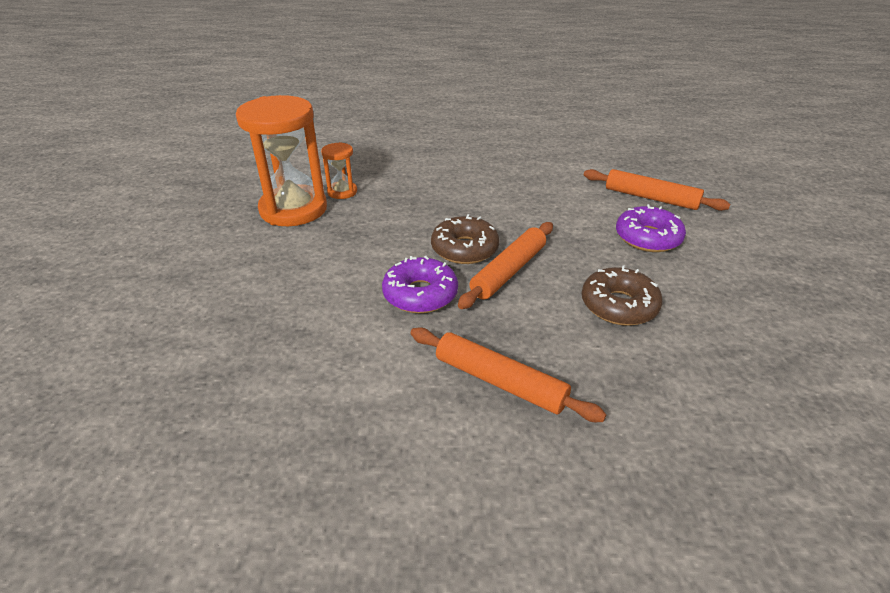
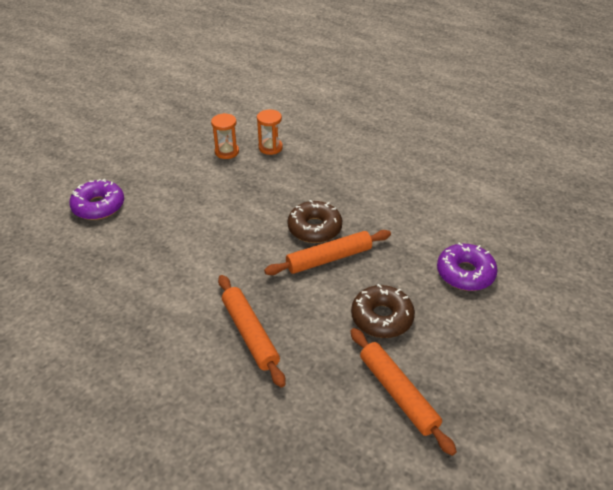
camera: 30 degrees right, 5 degrees up
(293, 209) = (227, 152): orange hourglass -> orange hourglass, size x0.47
(420, 294) = (254, 252): purple donut -> purple donut (98, 206)
(651, 198) = (509, 239): orange rolling pin -> orange rolling pin (398, 393)

